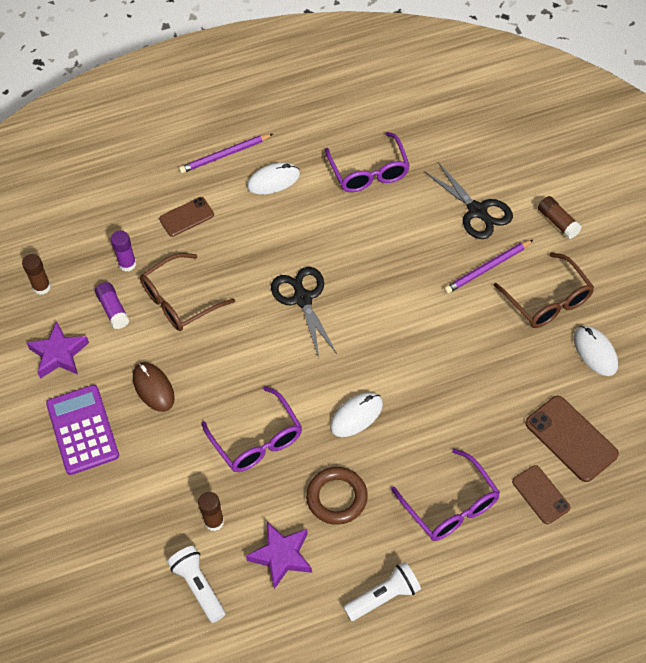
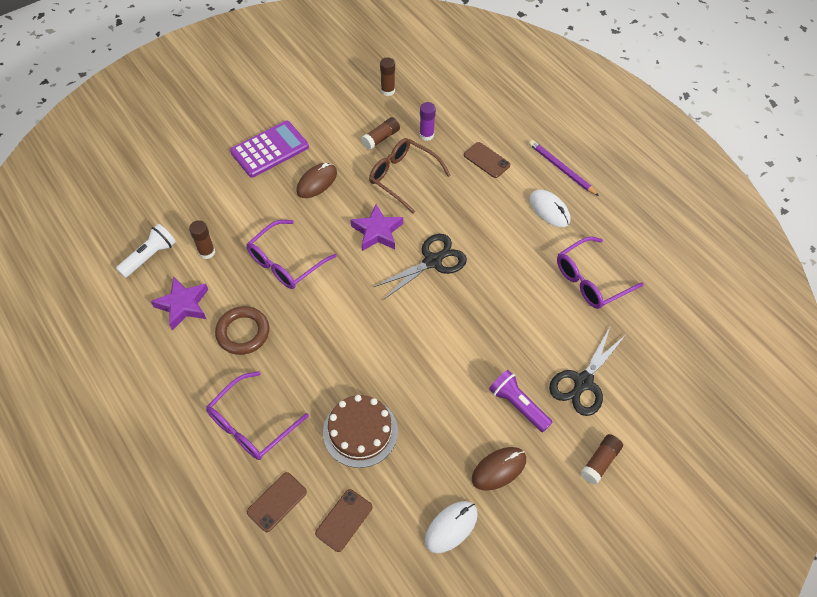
camera: 70 degrees right, 0 degrees up
(59, 354) = (331, 117): purple star -> purple star (377, 232)
(113, 310) = (381, 138): purple glue stick -> brown glue stick
(356, 416) = (325, 329): white mouse -> none
(384, 597) = (156, 389): white flashlight -> none
(483, 406) = (360, 431): none -> brown cake
(487, 268) = (518, 405): purple pencil -> purple flashlight
(548, 300) = (499, 469): brown glasses -> brown mouse
(571, 439) = (344, 520): brown phone -> brown phone, size x0.64

